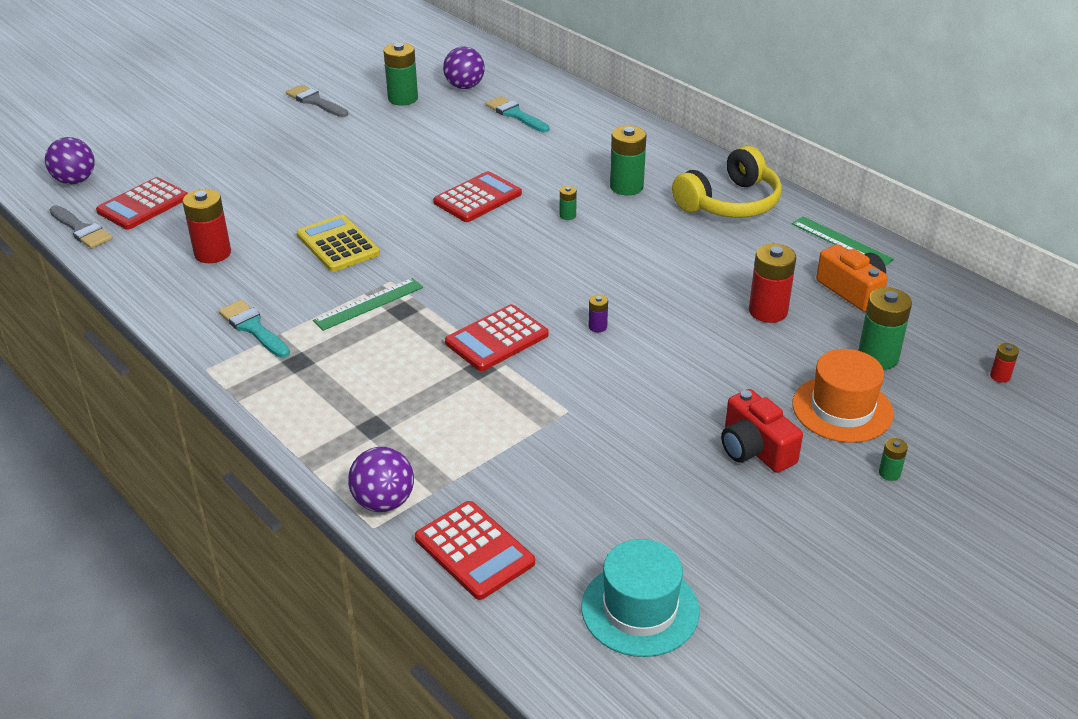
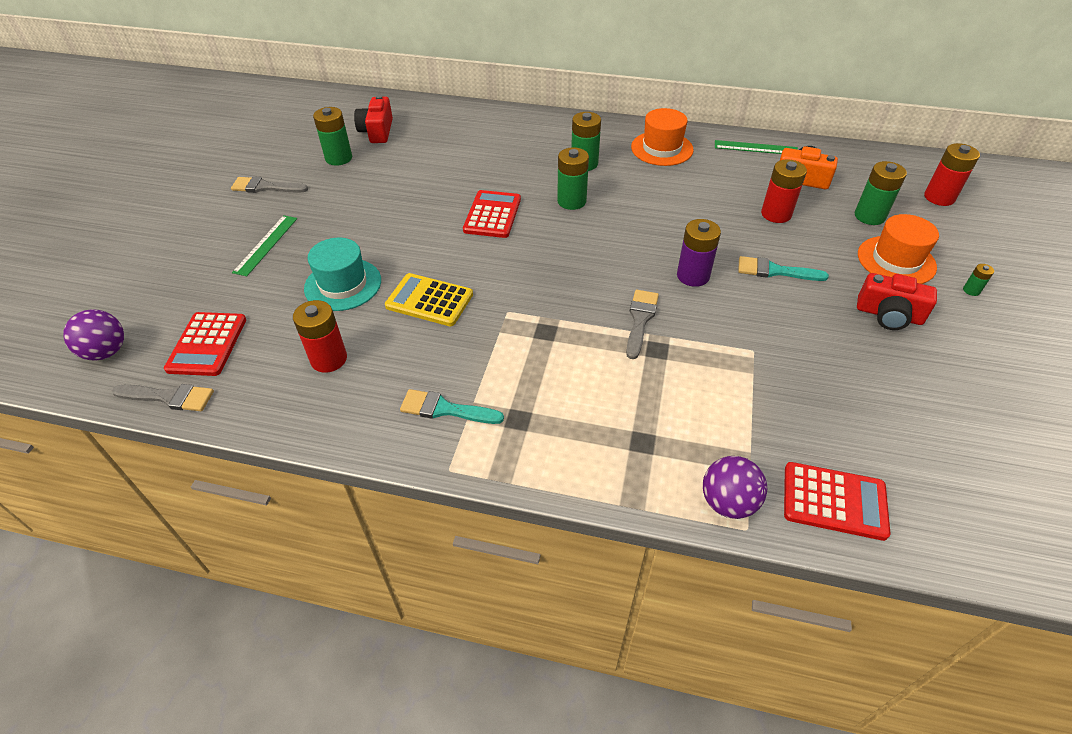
camera: 35 degrees left, 10 degrees up
(368, 304) = (514, 339): green ruler -> green ruler (266, 245)
(464, 86) = (377, 131): purple ball -> red camera
(497, 339) = (640, 320): red calculator -> grey brush
(515, 114) = (441, 139): turquoise brush -> turquoise brush (774, 271)
(567, 215) = (571, 201): green battery -> green battery, size x2.09
(597, 326) = (693, 276): purple battery -> purple battery, size x2.09
(640, 609) = (979, 475): turquoise hat -> turquoise hat (343, 284)
(730, 203) = (662, 148): yellow headphones -> orange hat
(1000, 376) = (939, 197): red battery -> red battery, size x2.09

